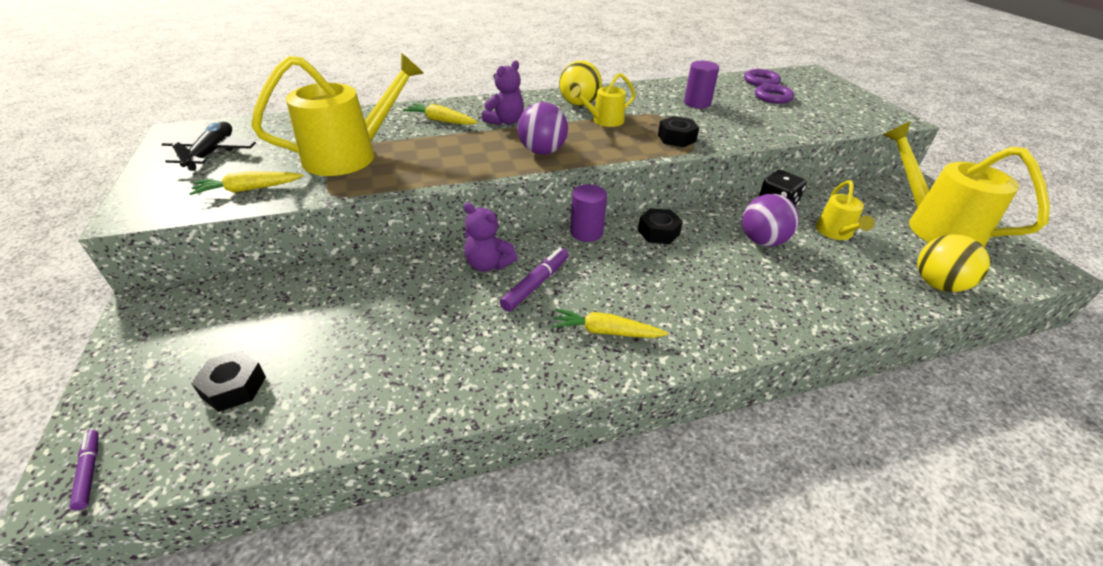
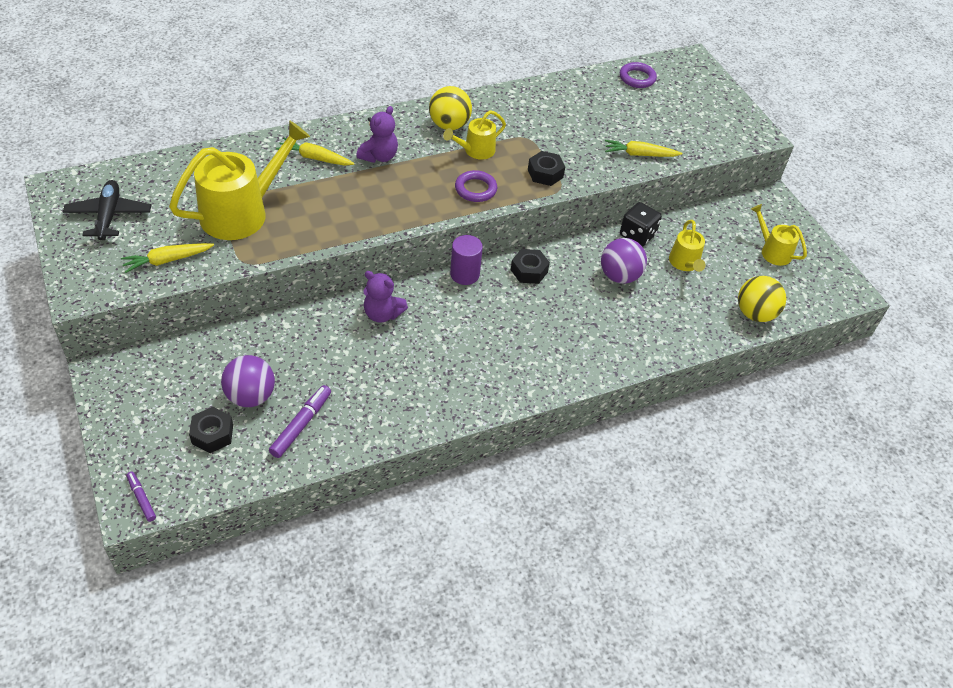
camera: 10 degrees left, 10 degrees up
(535, 284) = (426, 332): purple marker -> purple marker (301, 425)
(542, 151) = (420, 198): purple ball -> purple ball (250, 396)
(605, 332) = (486, 372): yellow carrot -> yellow carrot (639, 154)
(697, 103) = (568, 118): purple cylinder -> none
(773, 97) = (645, 105): purple ring -> purple ring (475, 189)
(934, 226) = (772, 251): yellow watering can -> yellow watering can, size x0.52

